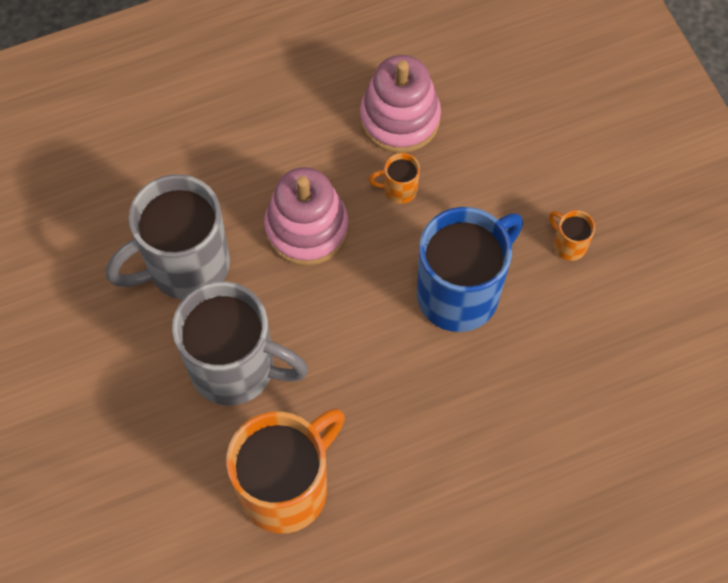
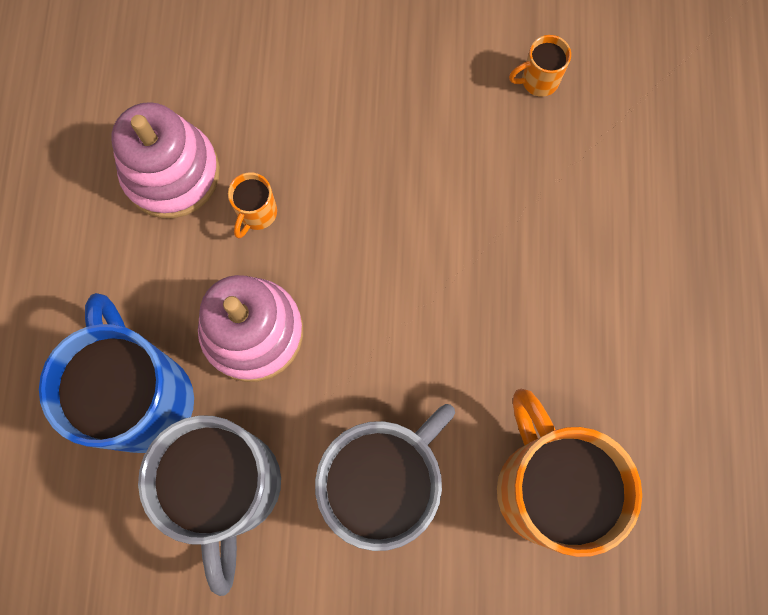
camera: 65 degrees left, 10 degrees up
(461, 292) = (407, 207): blue mug -> blue mug (144, 397)
(568, 245) = (405, 78): orange mug -> orange mug (538, 81)

